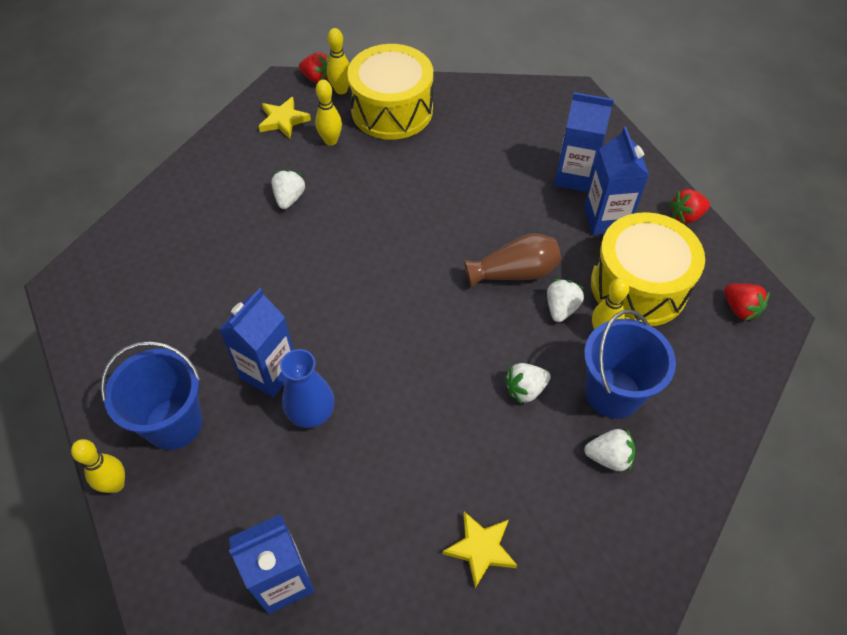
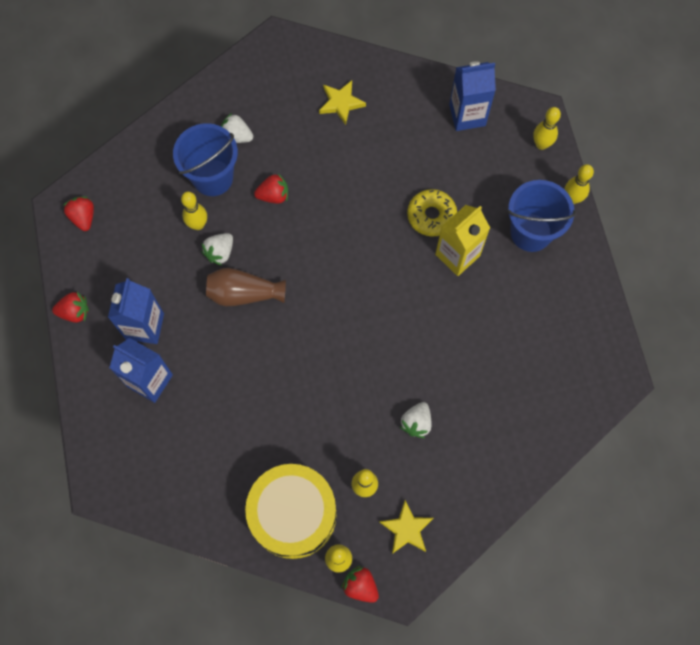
camera: 165 degrees left, 15 degrees up
(162, 560) = (541, 144): none -> yellow bowling pin
(269, 372) = (457, 255): blue carton -> yellow carton
(311, 413) = (431, 216): blue vase -> yellow donut
(525, 389) = (273, 195): white strawberry -> red strawberry
(638, 286) = (150, 256): yellow drum -> none

